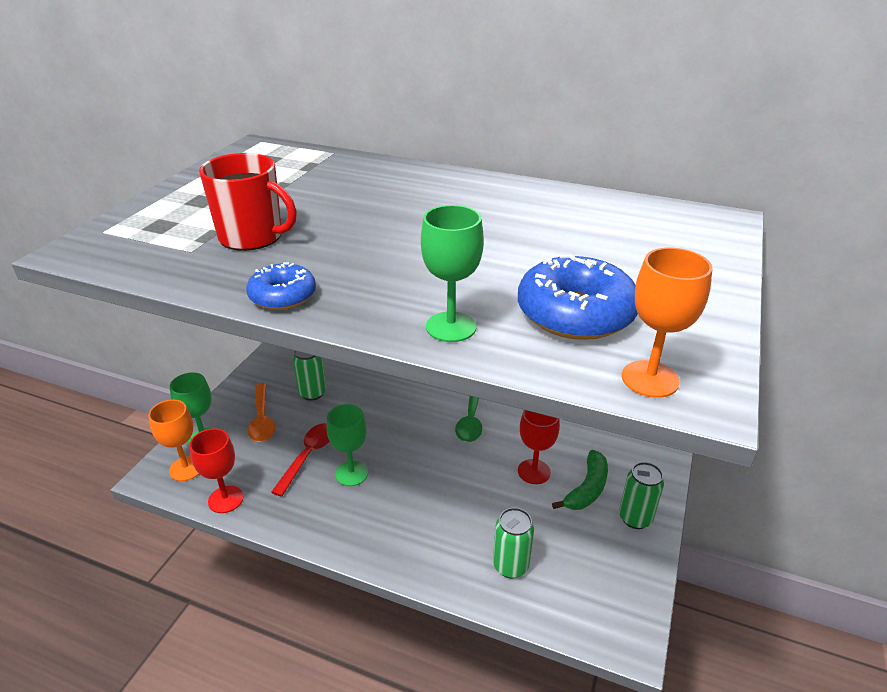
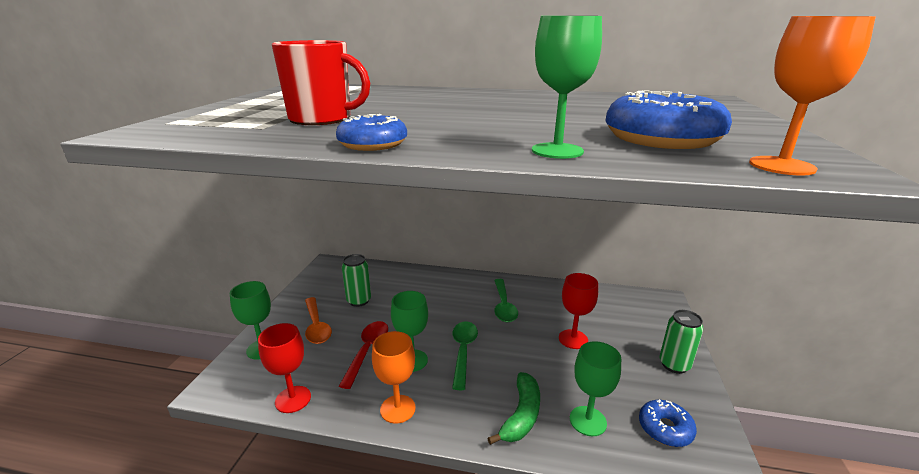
camera: 10 degrees left, 10 degrees down
(186, 468) = (247, 376): orange goblet -> orange goblet (397, 409)
(408, 470) = (463, 351): none -> green spoon
(510, 566) = (588, 421): green can -> green goblet
(587, 489) = (623, 347): green banana -> green banana (521, 415)
(588, 586) = (665, 429): none -> blue donut

